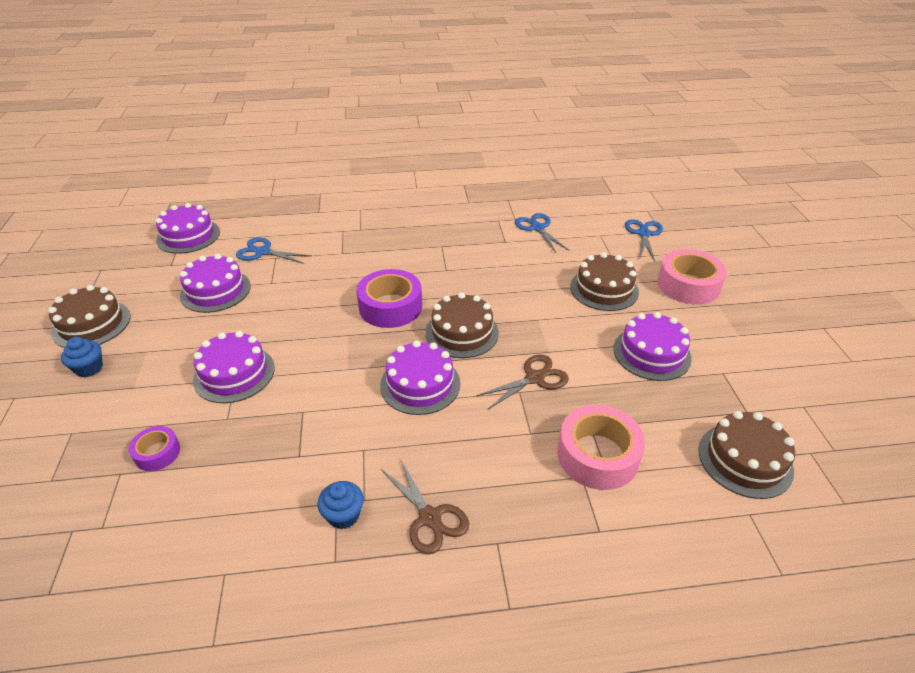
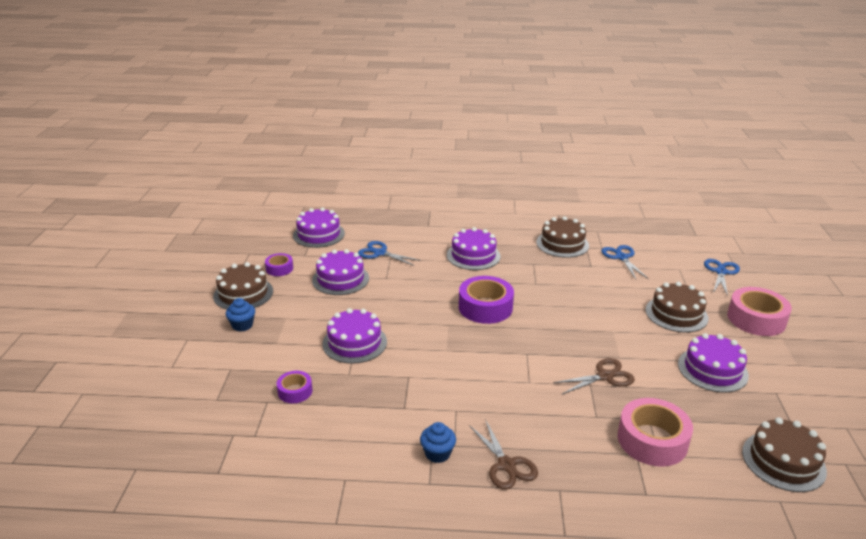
camera: 10 degrees right, 10 degrees down
(139, 285) = (279, 269): none -> purple tape
(420, 384) = (506, 369): purple cake -> purple cake (473, 255)
(462, 332) = (545, 334): brown cake -> brown cake (562, 244)

